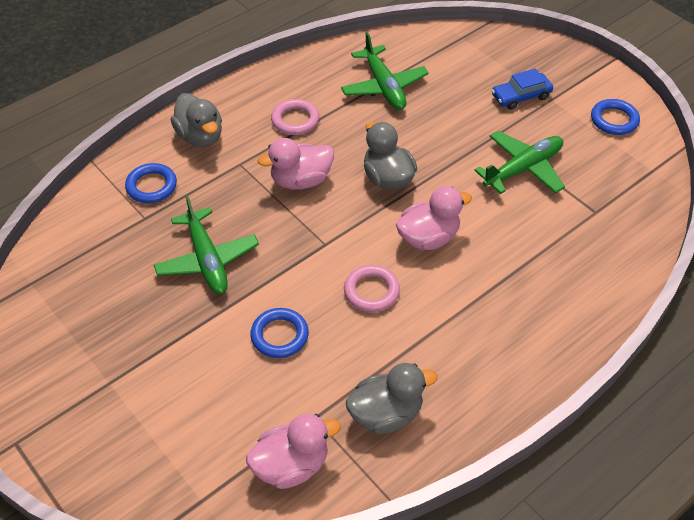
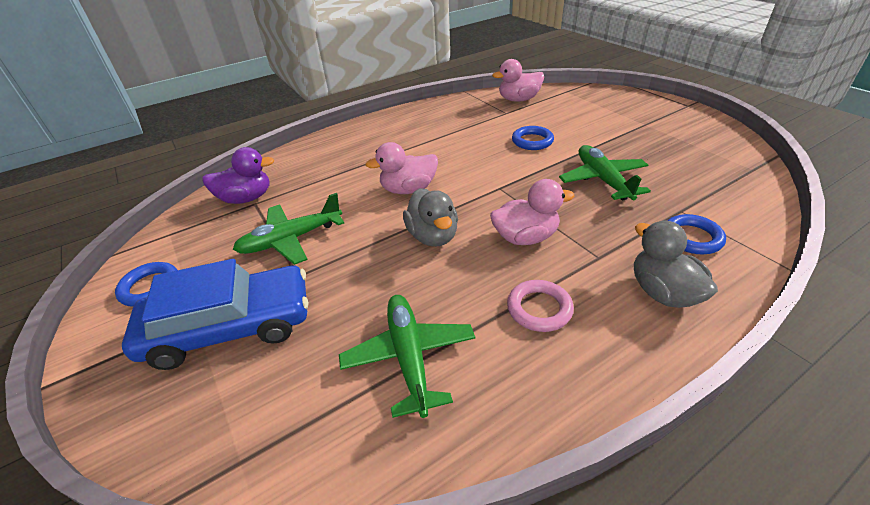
camera: 170 degrees left, 10 degrees down
(371, 291) = (463, 160): pink ring -> none
(386, 414) = (463, 113): grey duck -> none
(521, 96) = (230, 327): blue car -> blue car, size x2.02
(611, 218) = (246, 198): none -> purple duck

